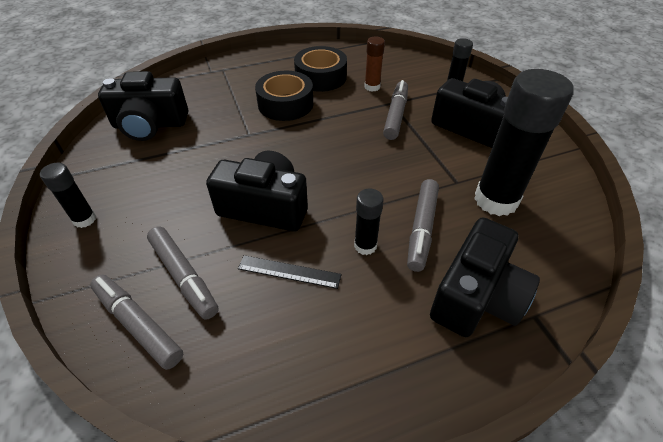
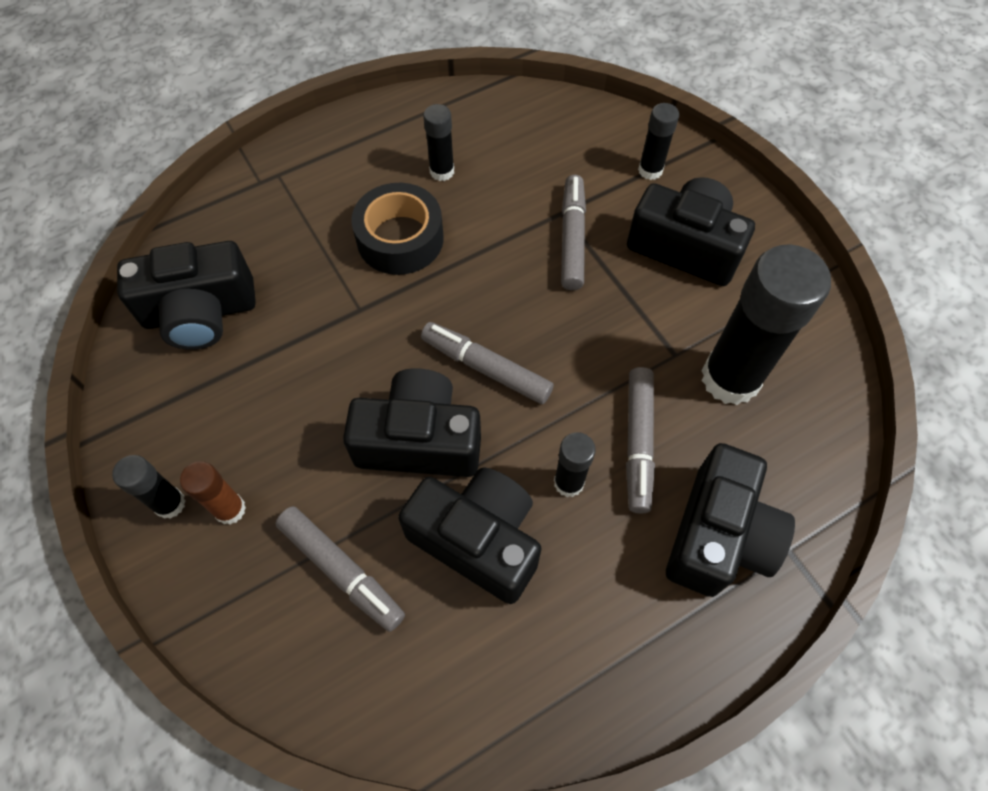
camera: 10 degrees left, 15 degrees up
(138, 324) = (306, 650): grey marker -> grey marker (486, 368)
(289, 271) = (478, 540): black ruler -> black camera
(321, 77) = (442, 171): black tape -> black glue stick
(372, 87) = (526, 183): brown glue stick -> brown glue stick (230, 509)

